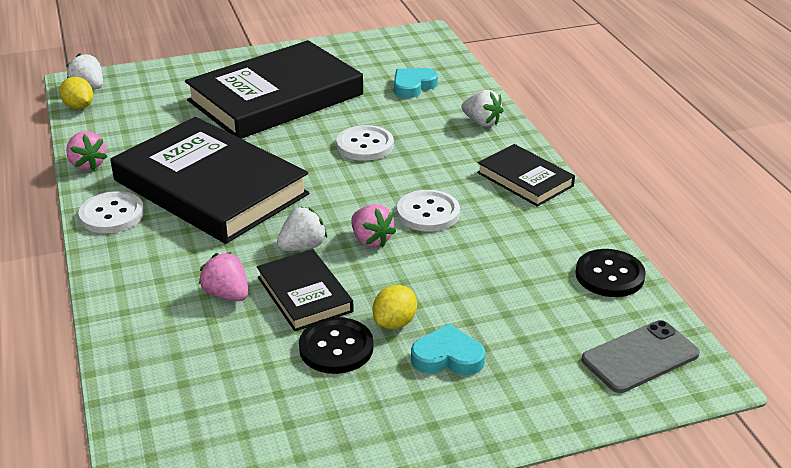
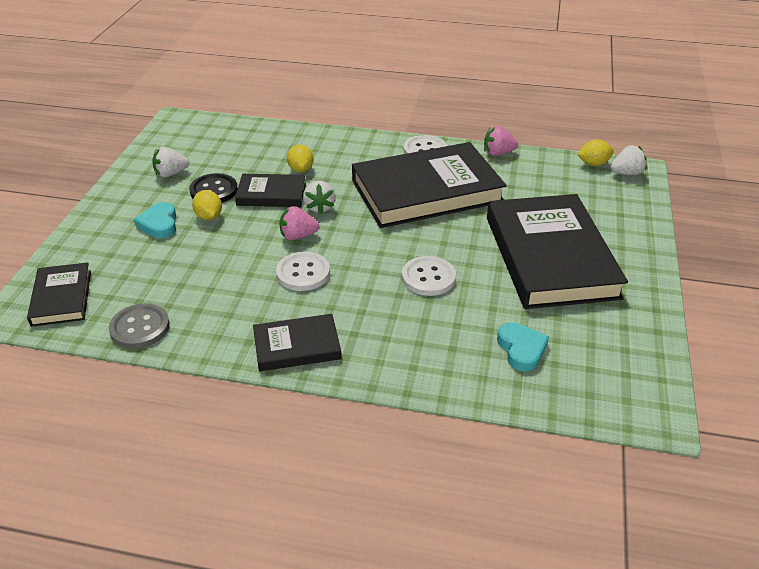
camera: 120 degrees right, 5 degrees up
(227, 294) = (301, 169): pink strawberry -> yellow lemon
(447, 357) = (159, 224): turquoise heart -> turquoise heart turned 135 degrees clockwise
(481, 122) = (413, 365): white strawberry -> white strawberry (171, 174)
(609, 275) = (140, 328): black button -> grey button
(640, 357) = (62, 297): grey phone -> black book

